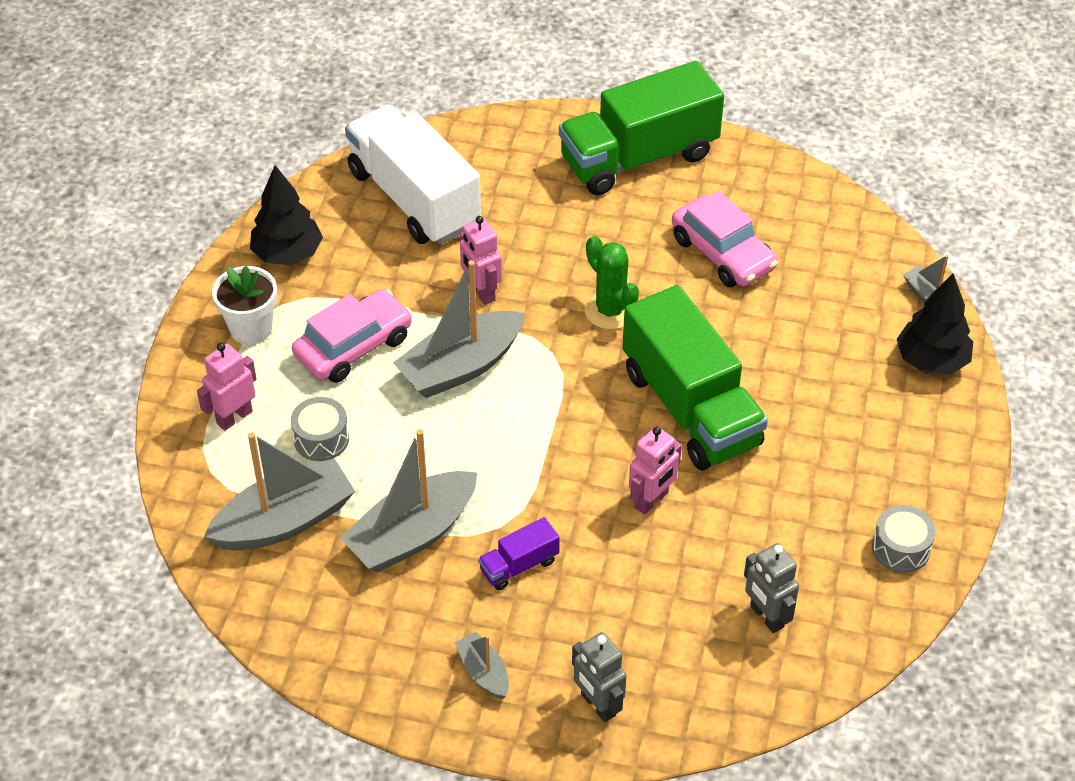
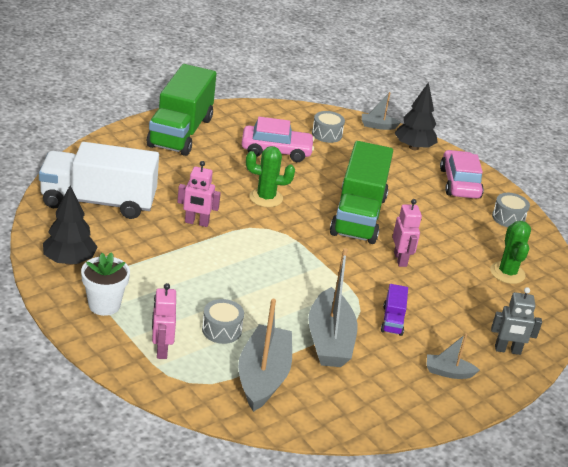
camera: 55 degrees left, 15 degrees down
(353, 346) = (172, 281): pink car -> pink car (459, 183)
(460, 367) = (237, 258): grey boat -> none
(690, 408) = (358, 216): green truck -> green truck turned 90 degrees clockwise
(766, 617) = (507, 273): grey robot -> green cactus
(832, 268) = (327, 134): none -> grey drum

